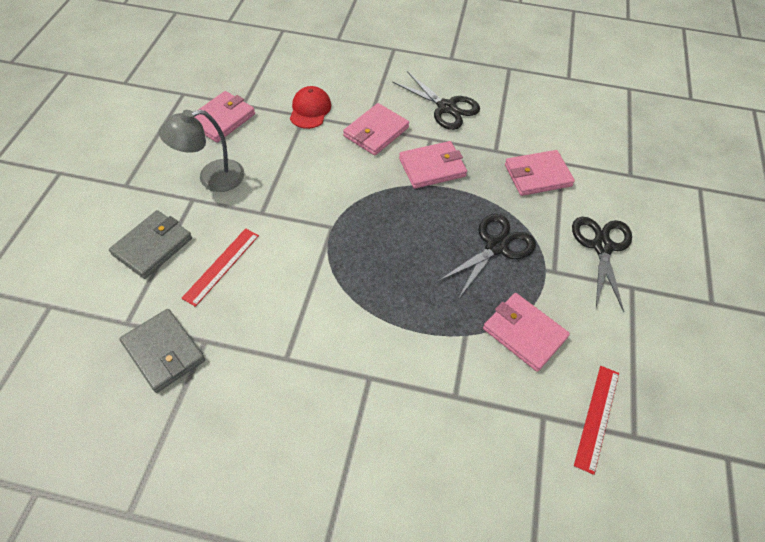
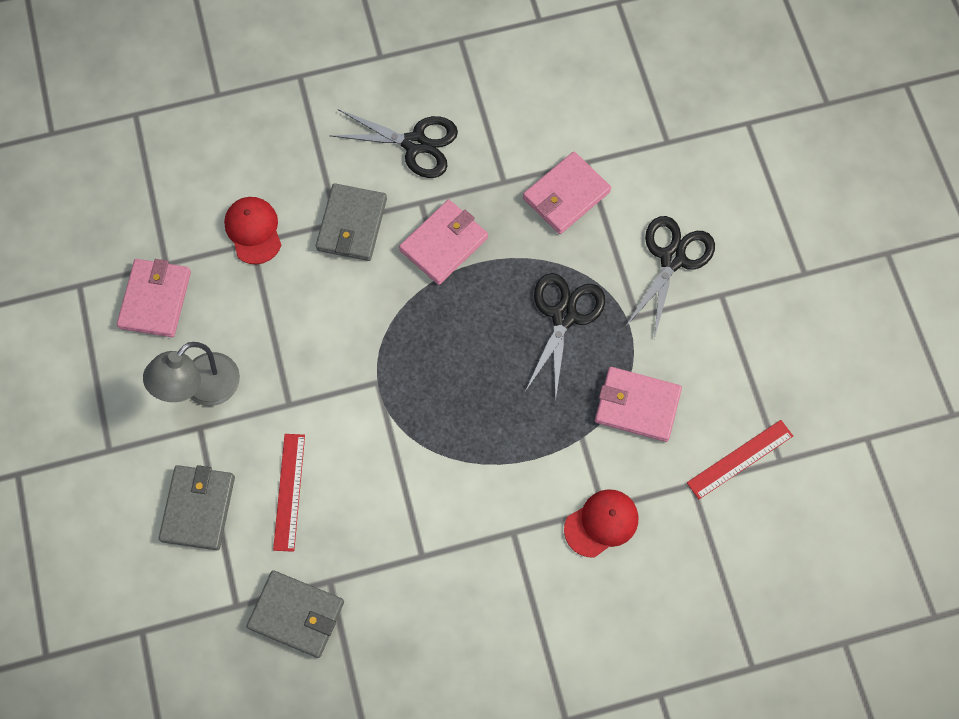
camera: 25 degrees left, 15 degrees up
(376, 132) = (352, 224): pink wallet -> grey wallet
(448, 408) = (601, 523): none -> red cap
(597, 417) = (740, 459): red ruler -> red ruler turned 60 degrees clockwise
(602, 246) = (672, 258): black scissors -> black scissors turned 45 degrees clockwise

